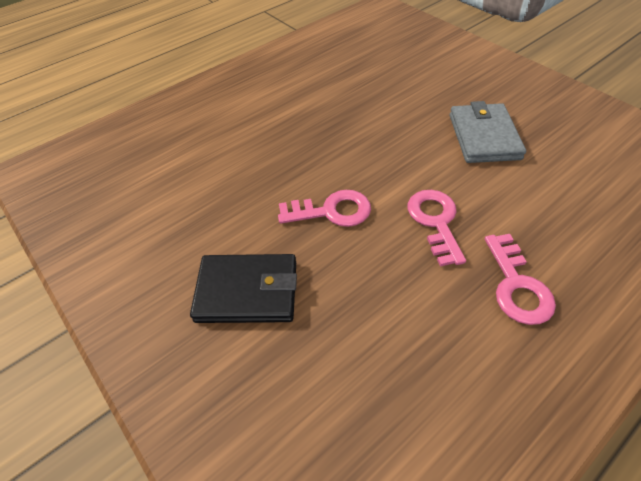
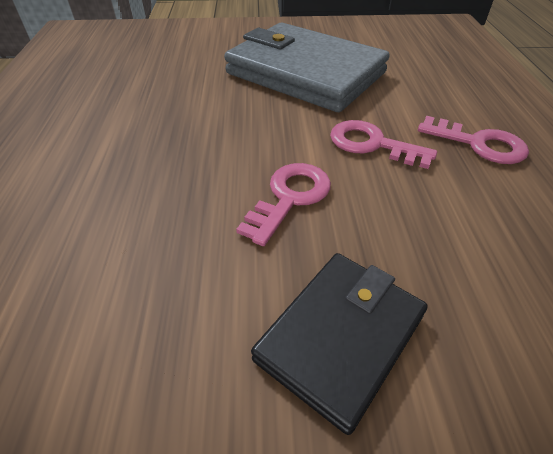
camera: 55 degrees left, 5 degrees down
(484, 137) = (305, 73): grey wallet -> grey wallet, size x1.73

